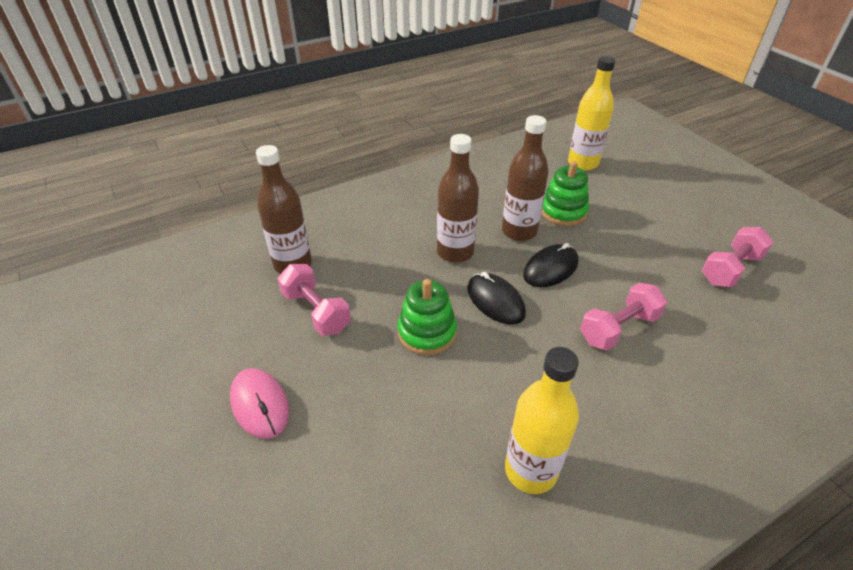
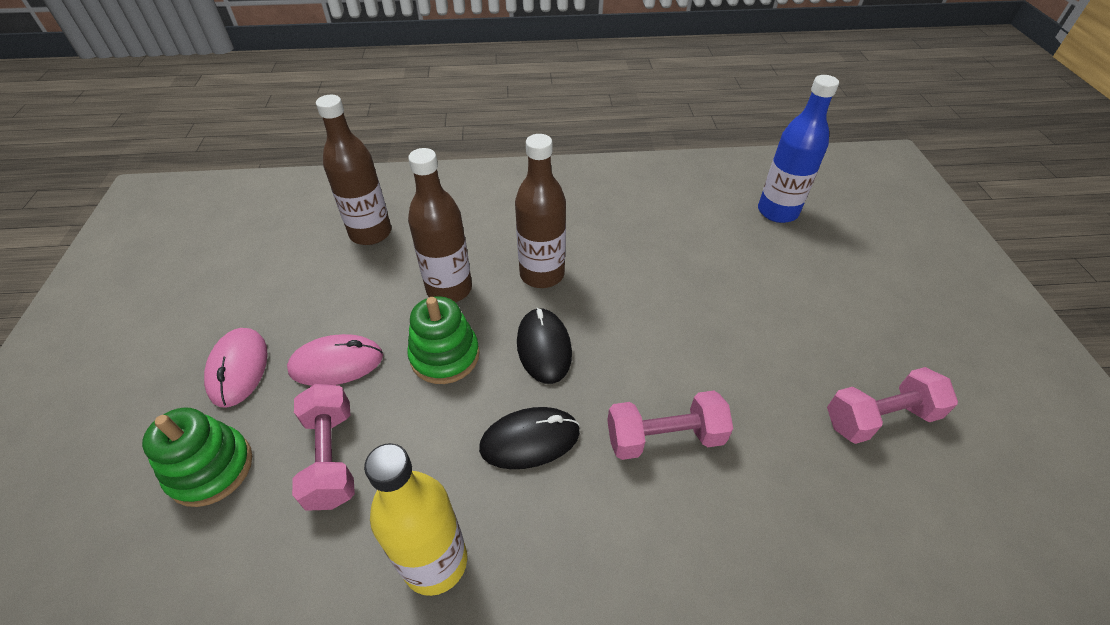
camera: 25 degrees right, 5 degrees up
(316, 311) = (356, 291): pink dumbbell -> pink dumbbell (331, 457)
(343, 369) = (336, 363): none -> pink mouse
(519, 231) = (633, 273): brown bottle -> brown bottle (449, 289)
(550, 268) = (637, 331): black mouse -> black mouse (530, 440)
(563, 212) = (705, 266): green stacking toy -> green stacking toy (211, 468)
(583, 163) = (777, 211): yellow bottle -> blue bottle

